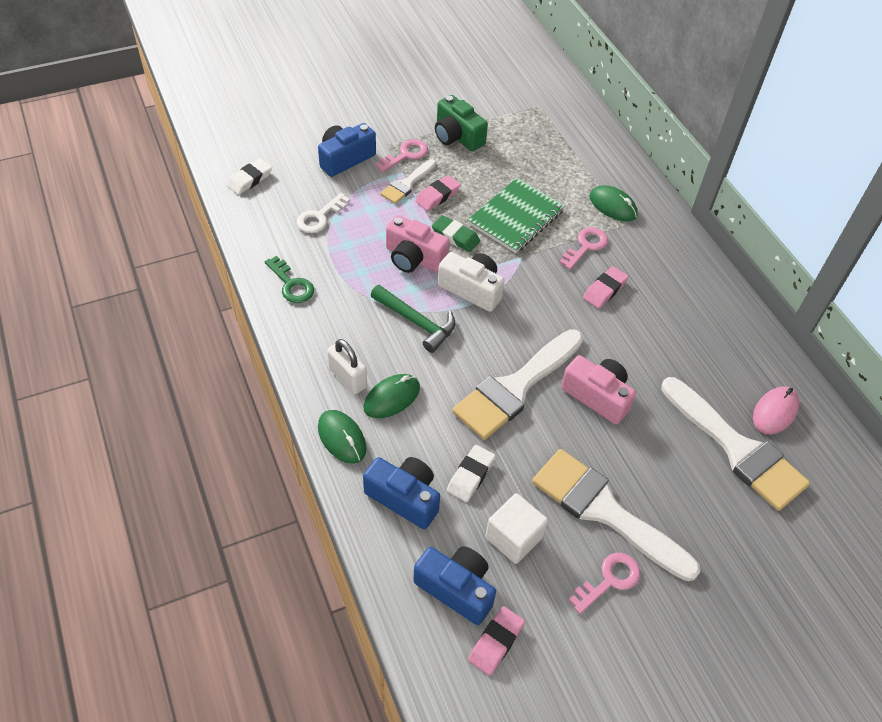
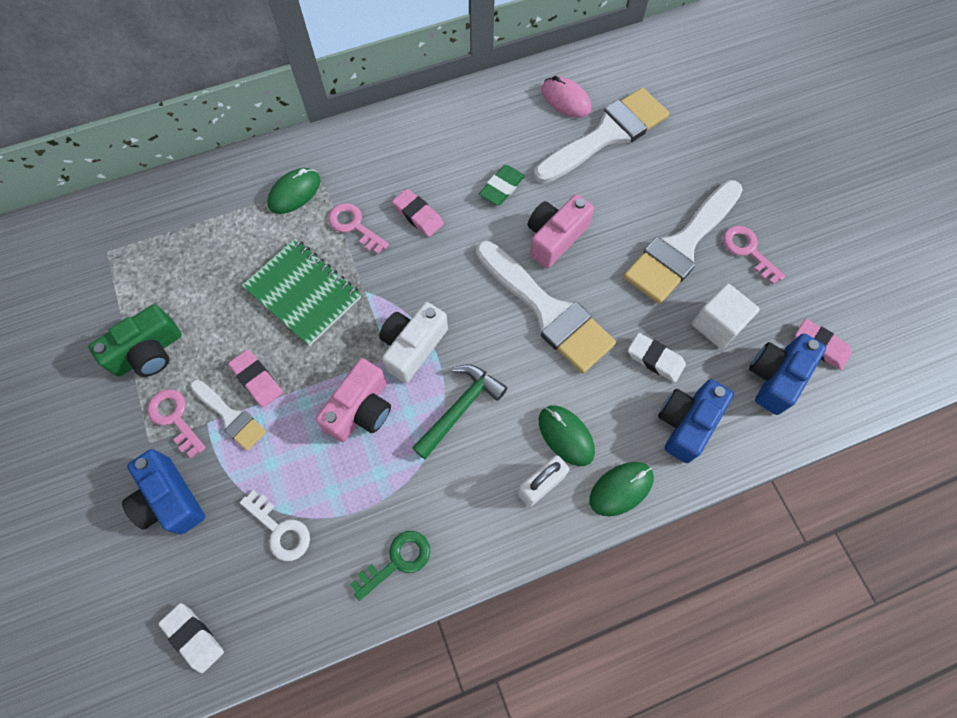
camera: 85 degrees left, 15 degrees up
(455, 236) = (329, 361): green eraser -> green eraser (502, 187)

